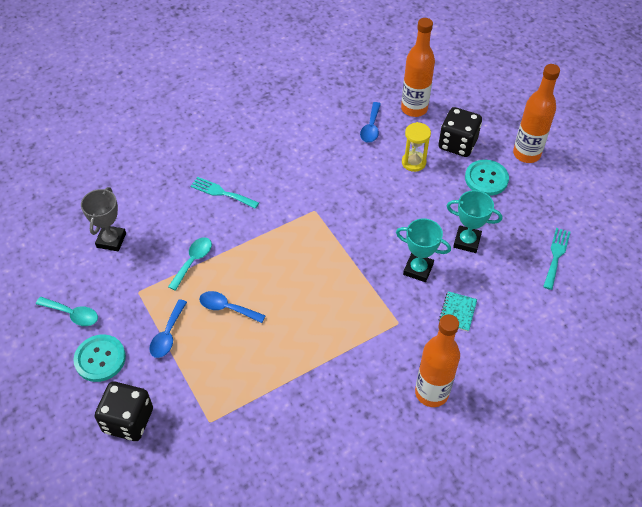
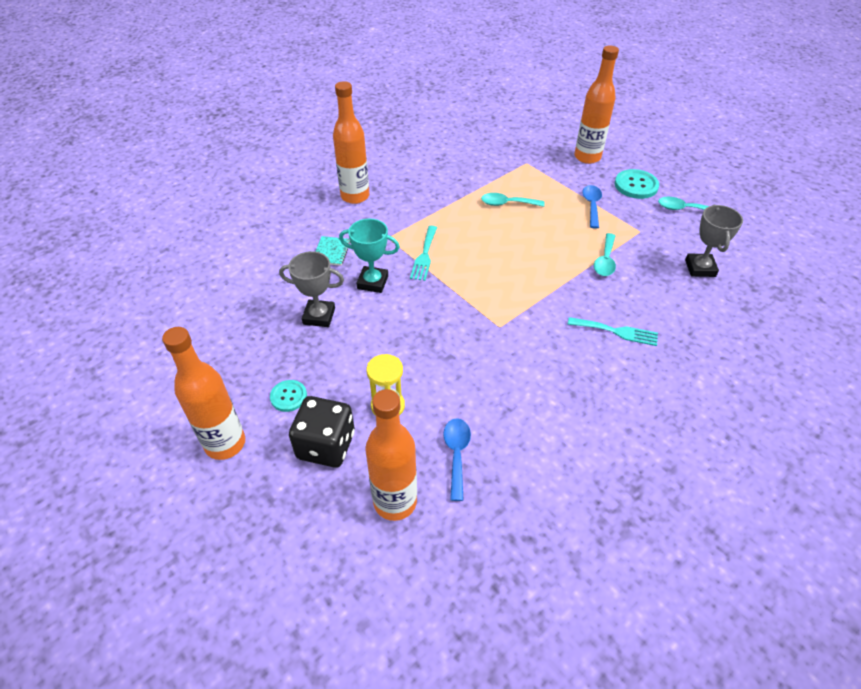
camera: 170 degrees right, 5 degrees down
(128, 420) = (587, 157): black dice -> orange bottle
(227, 308) = (551, 229): blue spoon -> none
(259, 352) = (507, 203): none -> turquoise spoon
(467, 241) = (319, 316): turquoise trophy -> grey trophy
(486, 179) = (288, 396): turquoise button -> turquoise button, size x0.62
(556, 255) = (218, 314): turquoise fork -> turquoise fork (424, 255)

